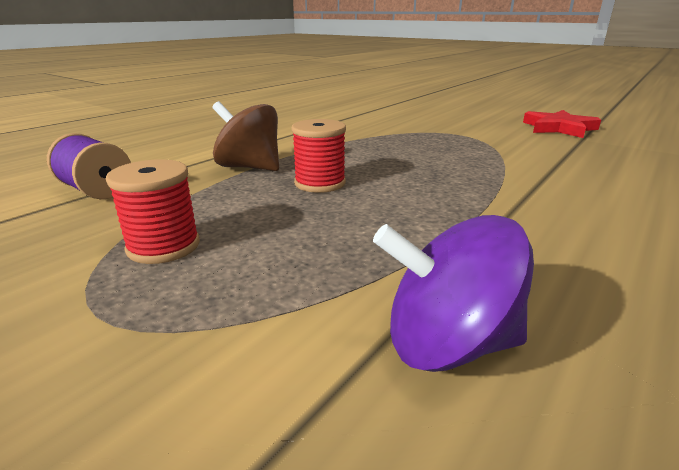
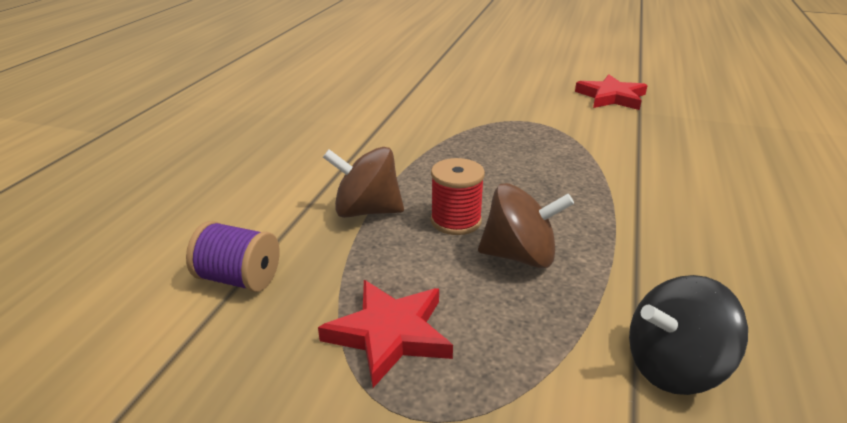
camera: 20 degrees left, 5 degrees up
(163, 246) = (390, 334): red spool -> red star
(355, 215) = (520, 256): none -> brown spinning top
(447, 344) = (674, 367): purple spinning top -> black spinning top

